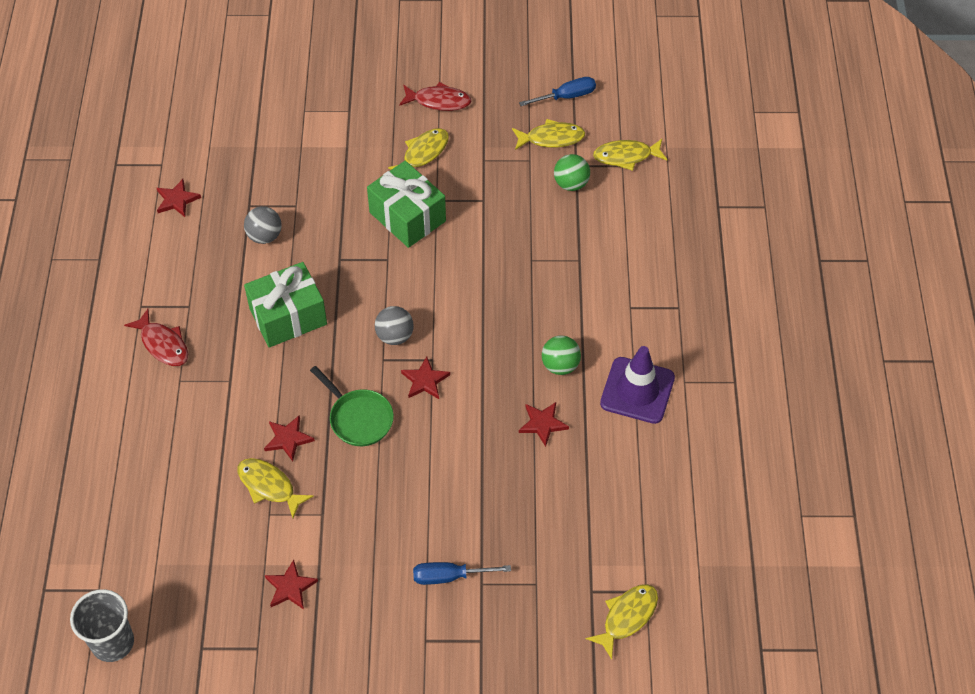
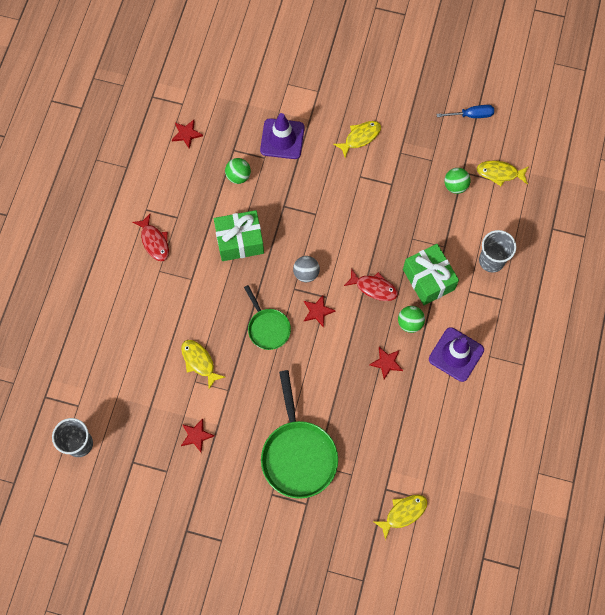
camera: 15 degrees right, 15 degrees up
(264, 236) = (238, 176): grey ball -> green ball
(288, 439) = (219, 331): red star -> none
(315, 178) = (282, 139): none -> purple traffic cone
(407, 217) = (337, 184): green gift -> green gift (428, 279)
(438, 101) = (381, 98): red fish -> red fish (374, 288)
(449, 576) = (298, 455): blue screwdriver -> green pan
(551, 138) = (451, 146): yellow fish -> none
(649, 263) = (491, 260): none -> grey cup

